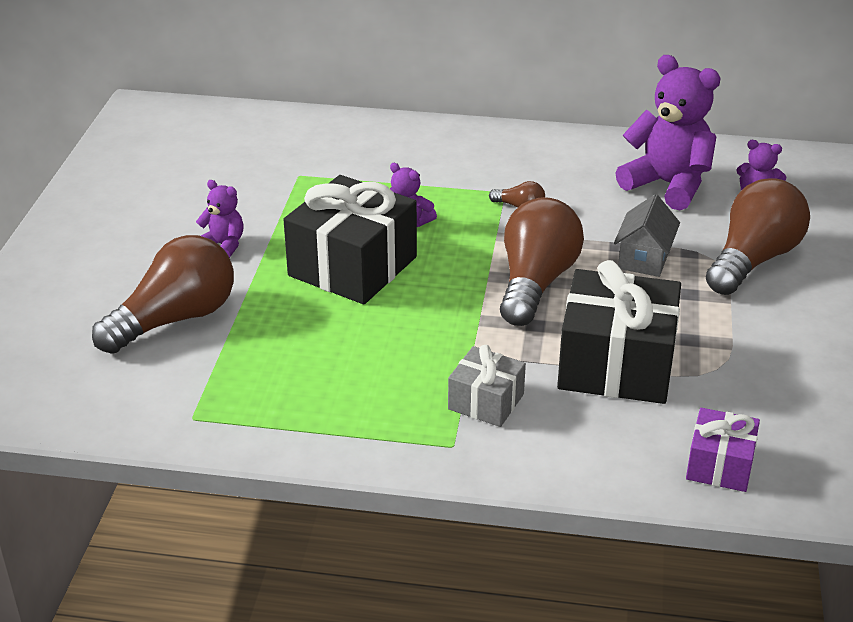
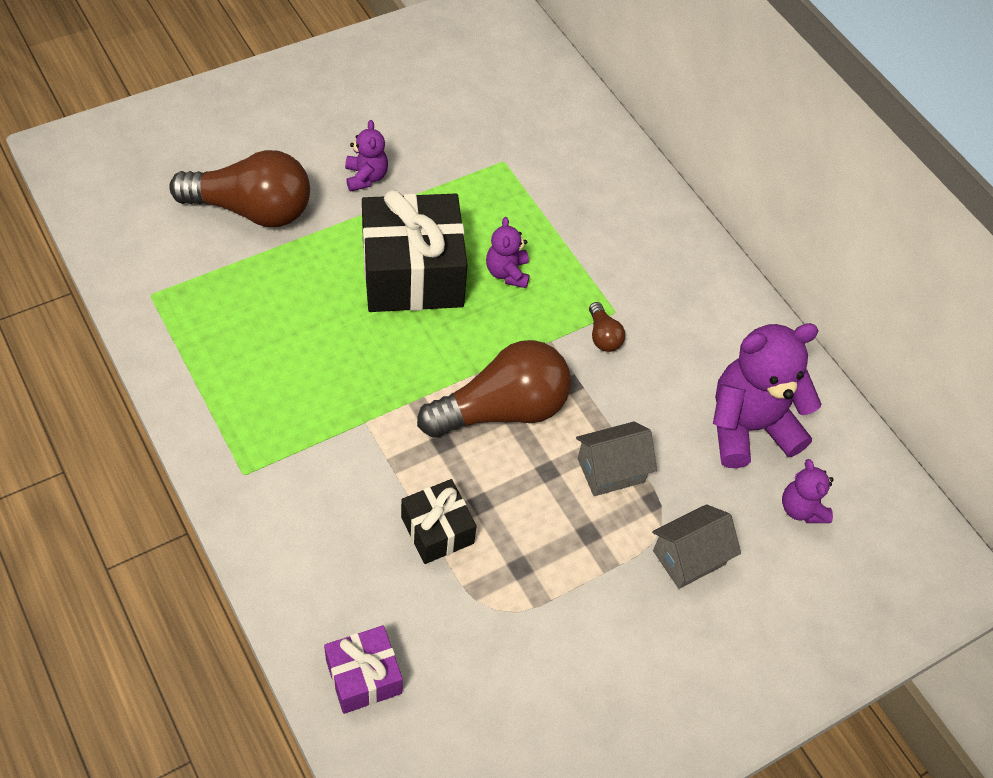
camera: 45 degrees right, 20 degrees up
(486, 402) = (314, 465): grey gift -> none
(616, 365) = (437, 530): black gift -> black gift, size x0.53
(667, 185) = (749, 427): purple teddy bear -> purple teddy bear turned 105 degrees counterclockwise
(753, 260) = (689, 557): brown light bulb -> grey house

